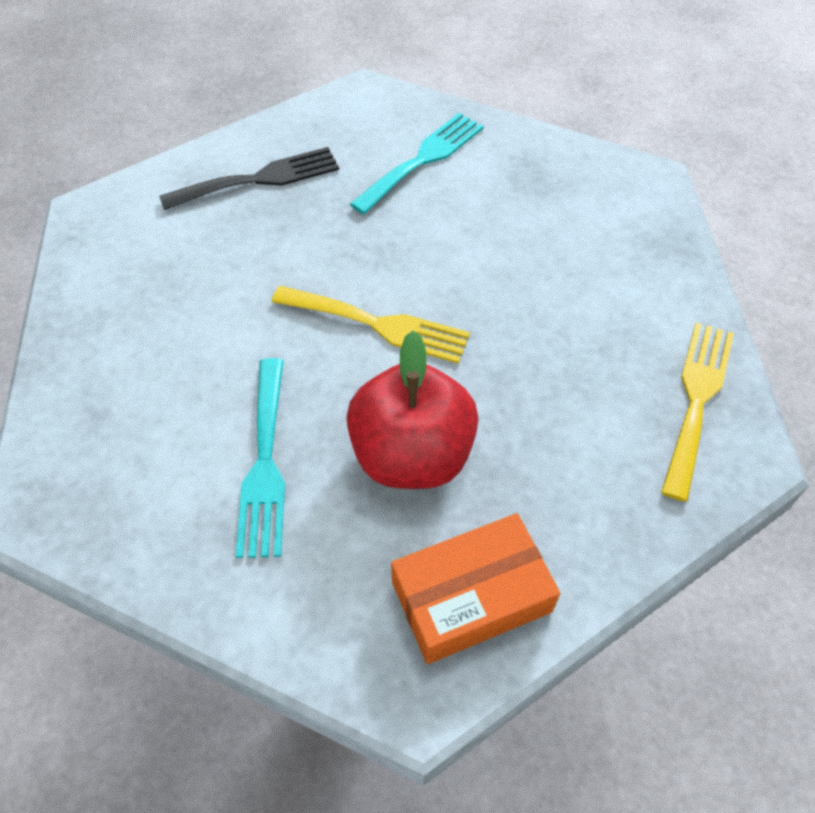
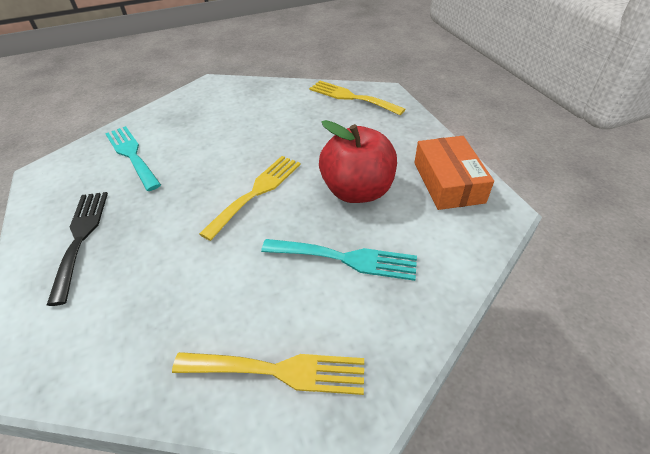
camera: 75 degrees left, 10 degrees down
(92, 426) = (279, 371): none -> yellow fork

